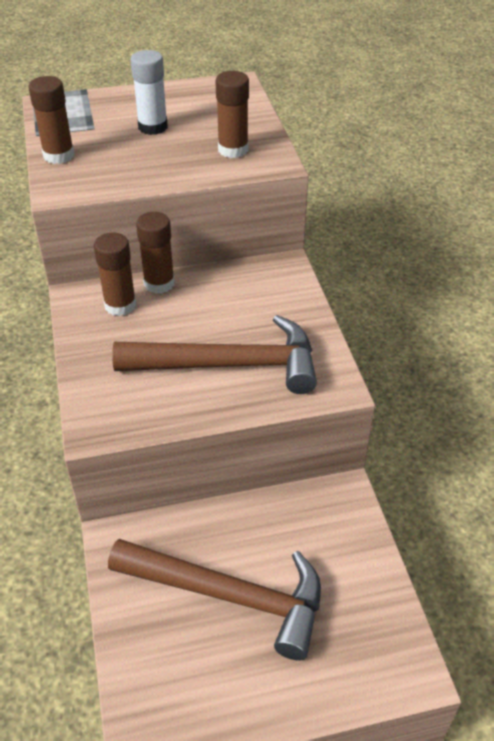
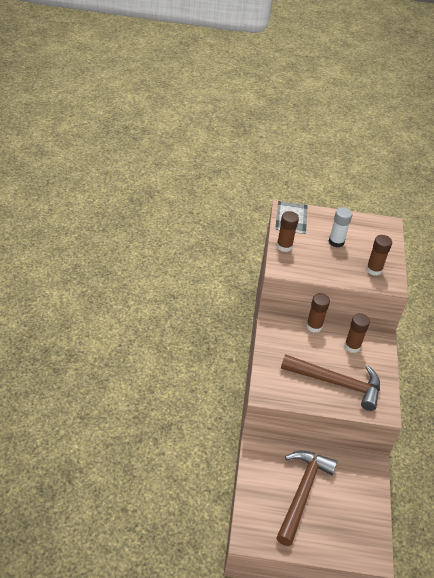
camera: 15 degrees right, 0 degrees up
(120, 305) = (291, 332): brown glue stick -> brown glue stick (352, 346)
(229, 595) = (302, 493): brown hammer -> brown hammer turned 105 degrees counterclockwise

